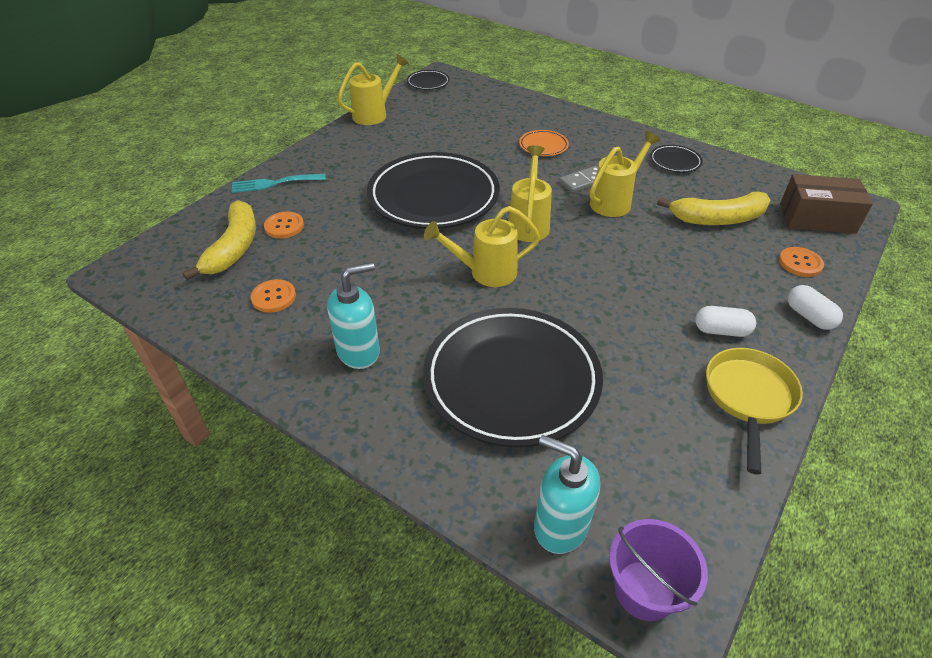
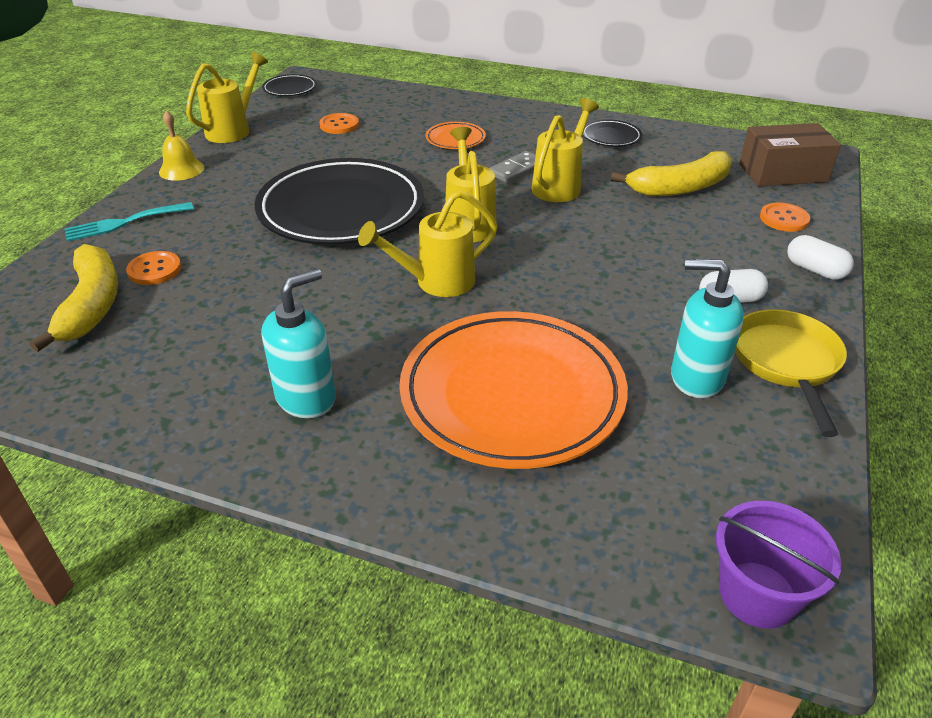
camera: 15 degrees left, 5 degrees down
(274, 297) = (168, 354): orange button -> orange button (339, 125)
(327, 144) = (181, 169): none -> yellow bell
(511, 380) = (512, 395): black plate -> orange plate
(560, 526) = (632, 546): turquoise soap dispenser -> turquoise soap dispenser (696, 377)

